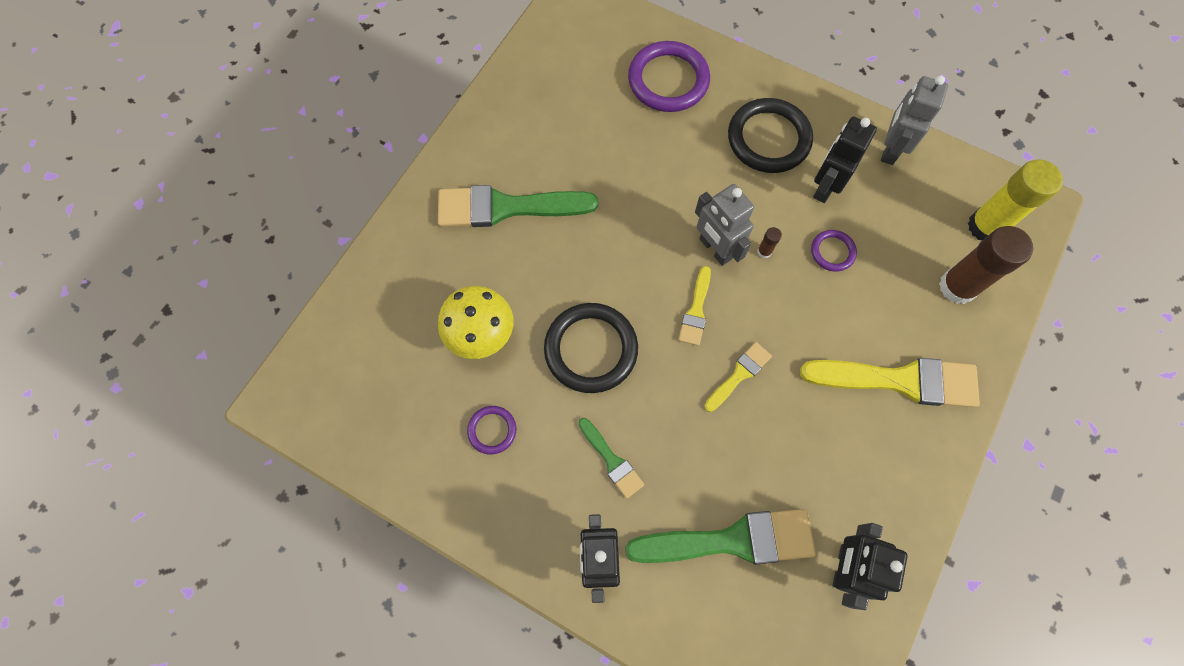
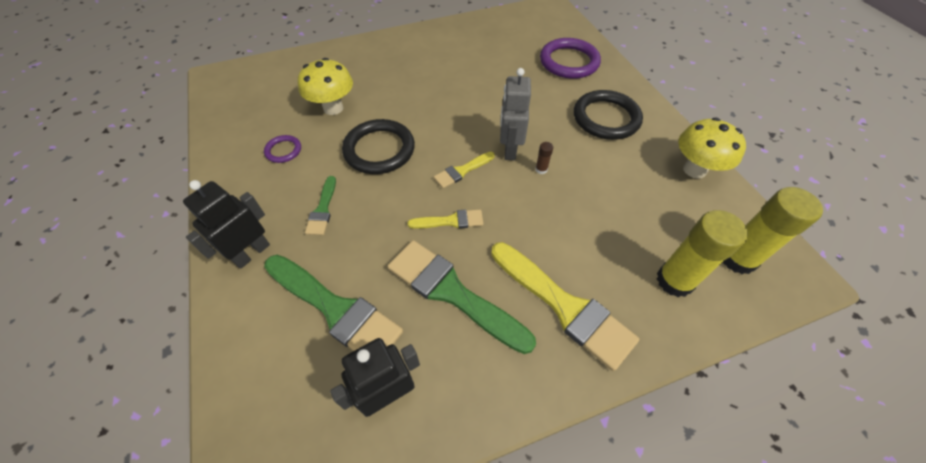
camera: 40 degrees right, 15 degrees down
(506, 207) = (414, 66): green brush -> green brush (452, 292)
(825, 187) = (622, 162): black robot -> none
(832, 252) = (590, 198): purple ring -> none
(890, 149) = (694, 170): grey robot -> yellow mushroom
(957, 287) = (674, 280): brown glue stick -> yellow glue stick

